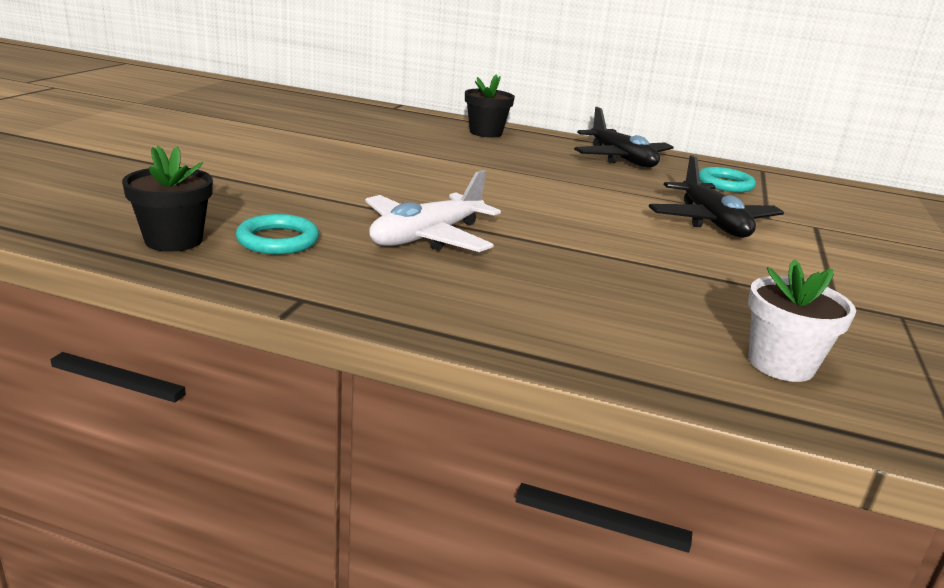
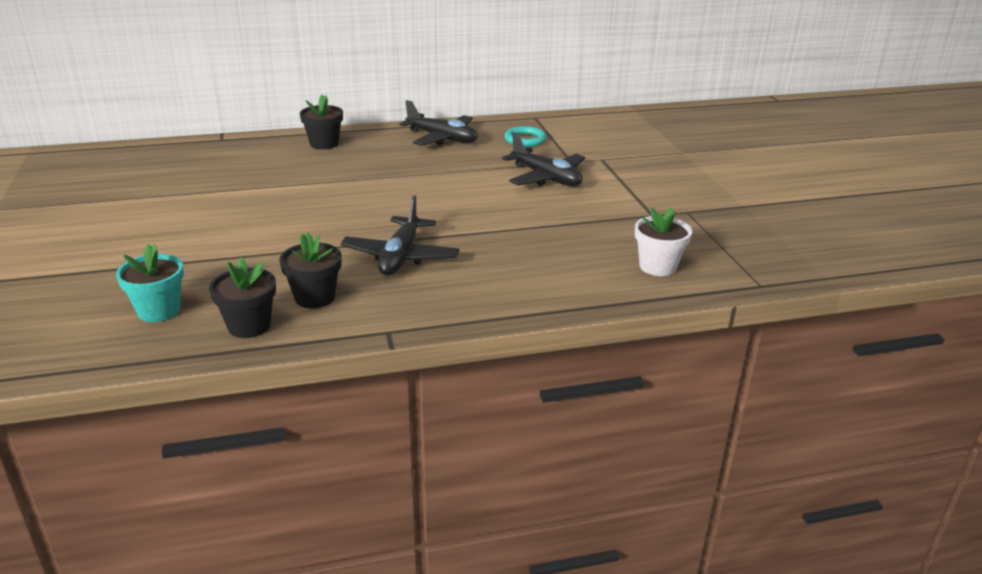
camera: 30 degrees left, 5 degrees up
(121, 201) = (159, 310): none -> turquoise flower pot
(278, 240) = (315, 297): turquoise ring -> black flower pot
(427, 237) = (400, 257): white plane -> black plane

